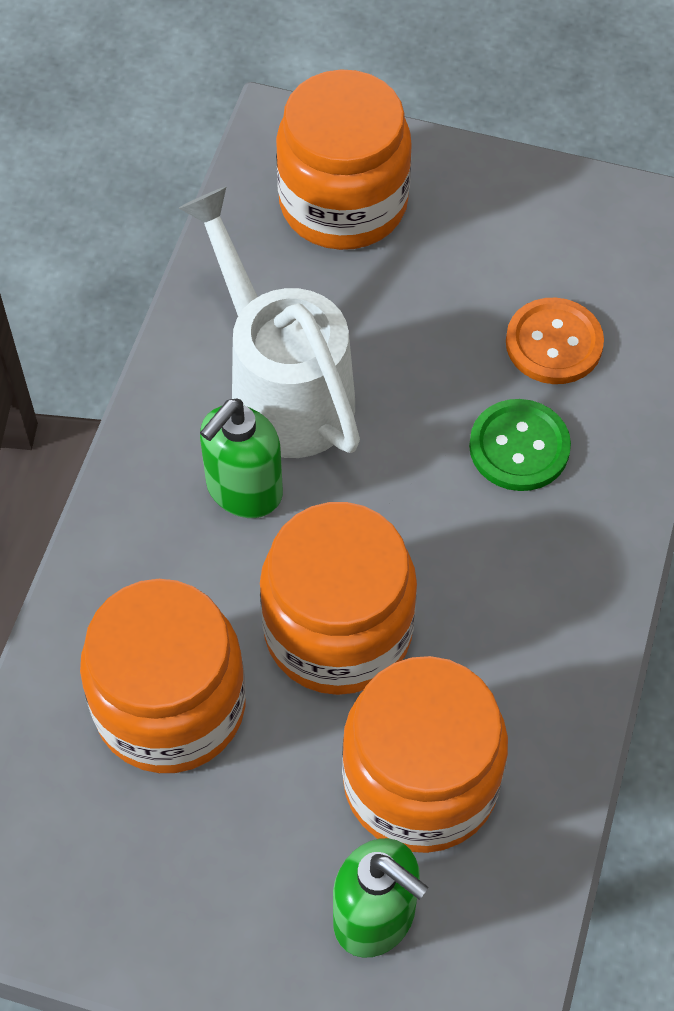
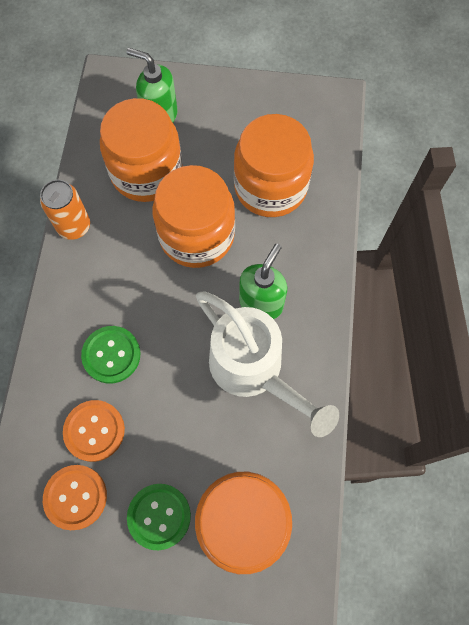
camera: 170 degrees right, 10 degrees up
(463, 226) = (159, 516): none -> green button
(578, 687) = (74, 226): none -> orange can
(586, 265) = (75, 497): none -> orange button

